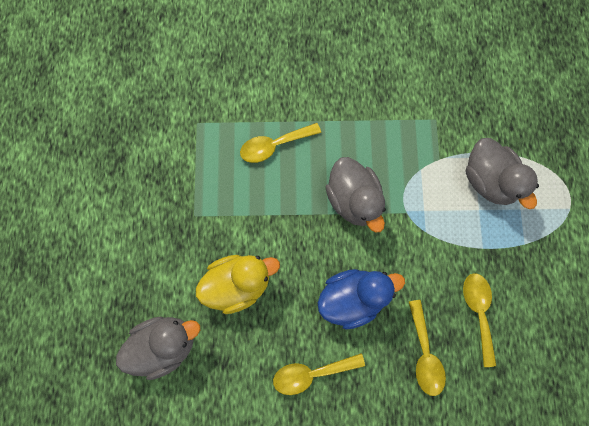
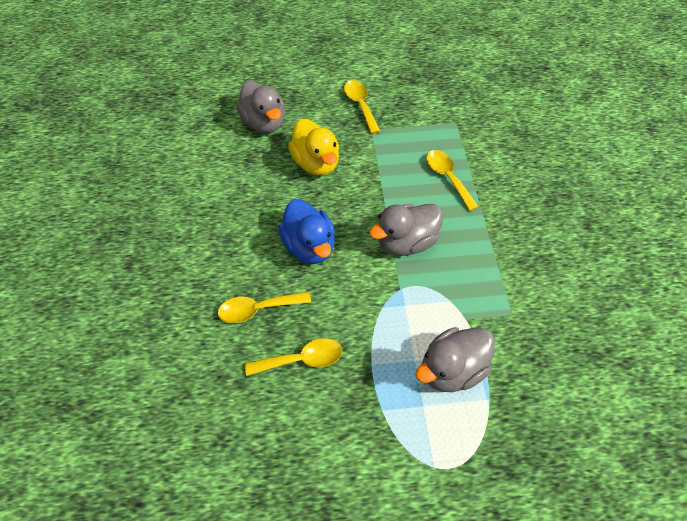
camera: 85 degrees right, 20 degrees down
(311, 373) = (240, 219): yellow spoon -> yellow spoon (360, 105)

